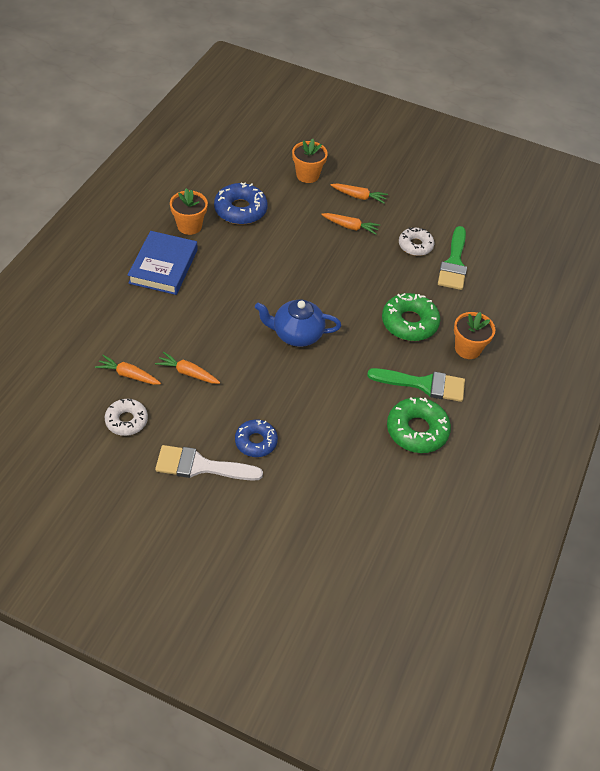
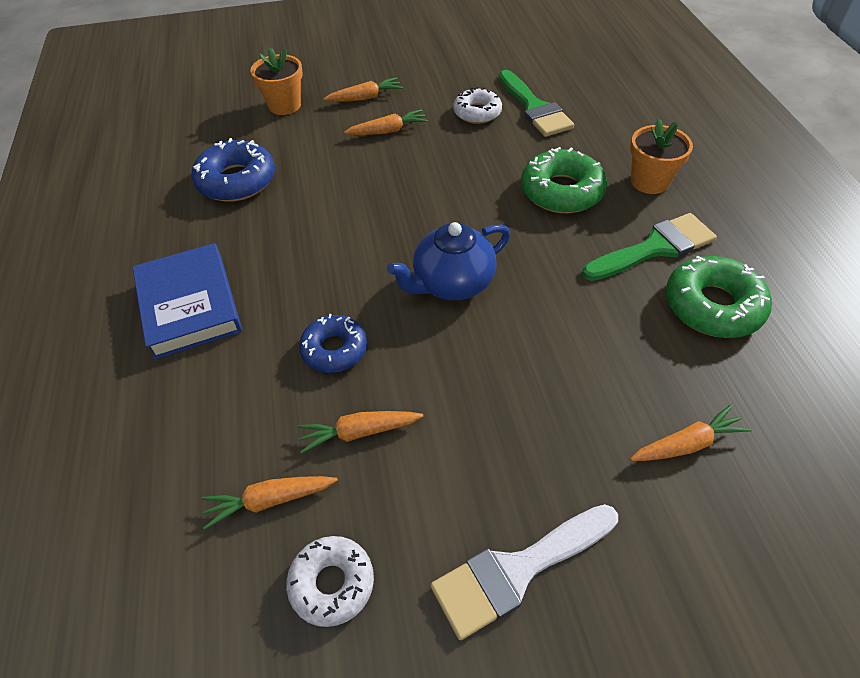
camera: 30 degrees left, 0 degrees up
(189, 226) = (183, 234): orange flower pot -> none
(256, 442) = (552, 467): blue donut -> blue donut (334, 349)
(326, 474) = (687, 444): none -> orange carrot

